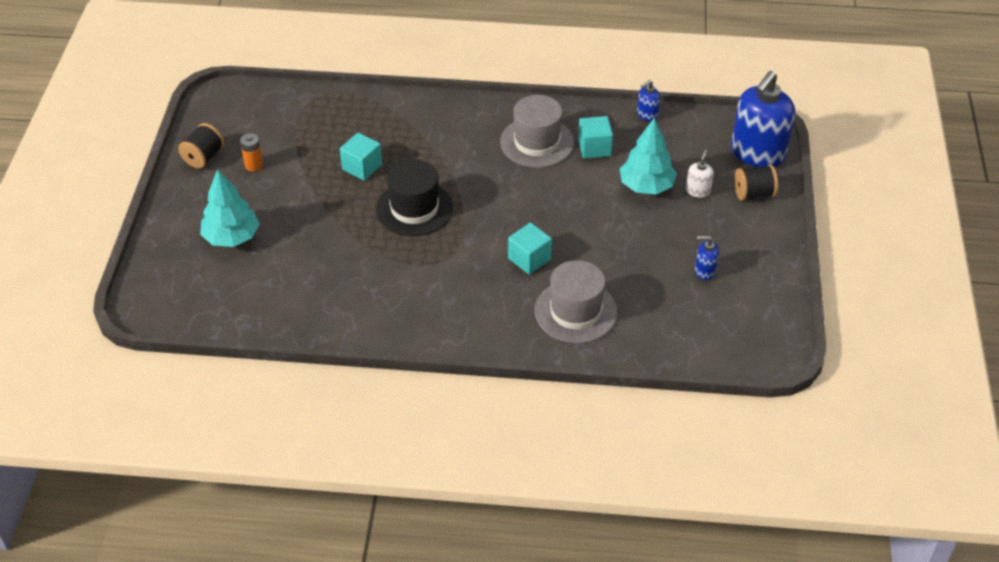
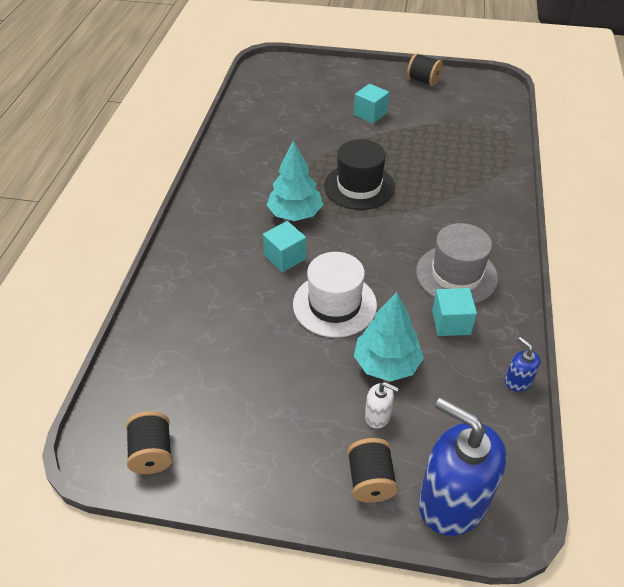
camera: 95 degrees right, 0 degrees up
(231, 237) = (333, 95): turquoise tree -> turquoise tree (295, 214)
(254, 165) = (414, 103): orange battery -> none
(362, 167) = (414, 157): turquoise cube -> turquoise cube (370, 114)
(575, 311) = (210, 285): grey hat -> none
(586, 220) = (334, 304): none -> white hat
(704, 271) = (243, 402): blue soap dispenser -> none
(766, 321) = (152, 453): none -> black spool

